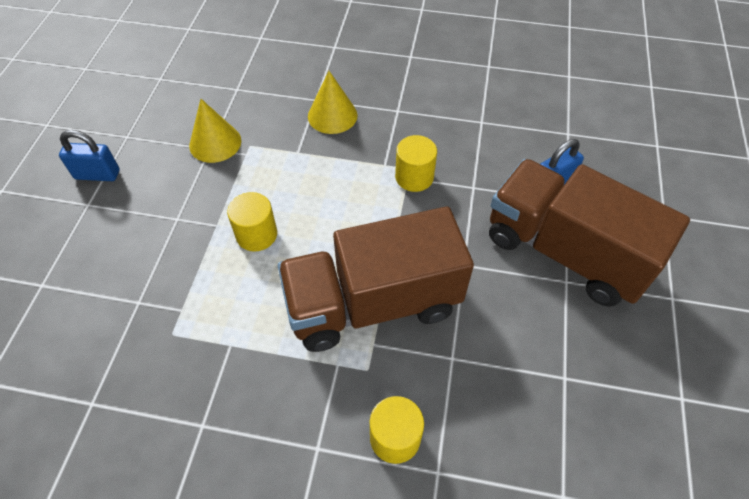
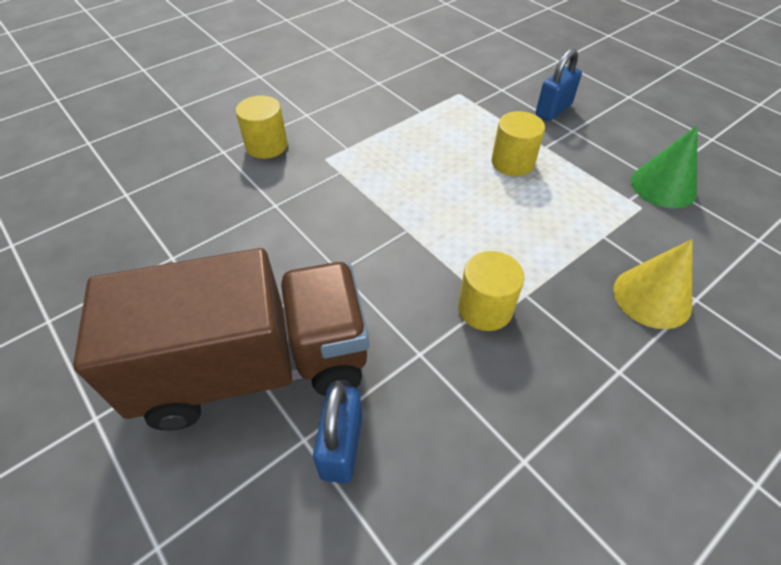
camera: 130 degrees right, 5 degrees down
(97, 174) = (665, 110): blue padlock -> blue padlock (553, 110)
(215, 143) = (663, 186): yellow cone -> green cone
(373, 303) = (372, 190): brown truck -> none

